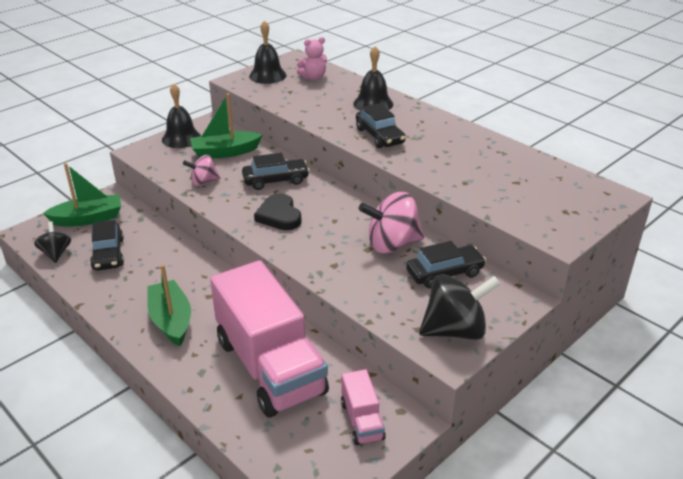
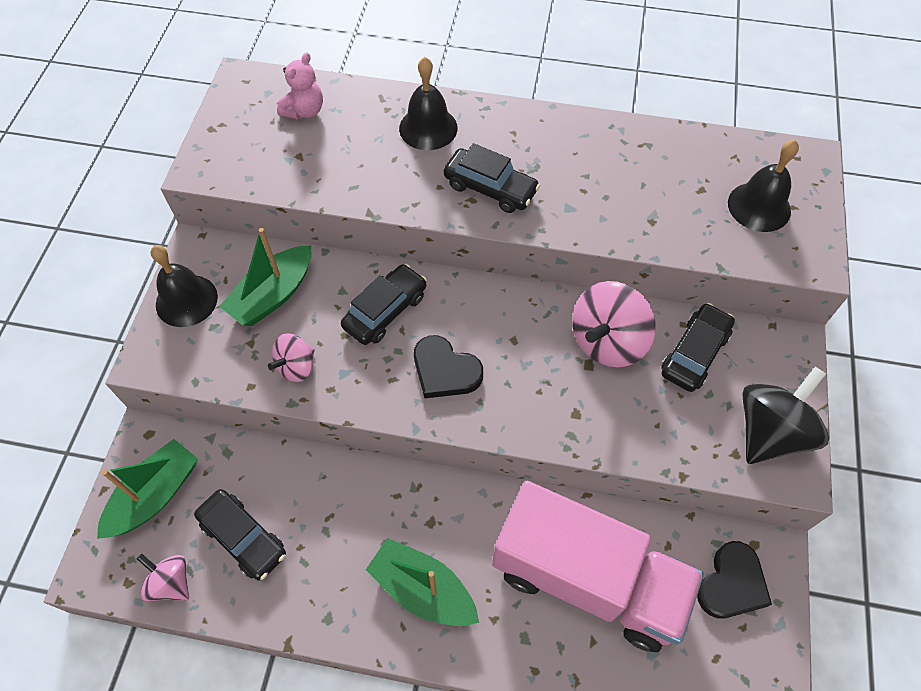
camera: 35 degrees left, 25 degrees up
(56, 253) = (171, 582): black spinning top -> pink spinning top
(267, 75) = (237, 137): black bell -> black bell (759, 206)
(362, 420) = (731, 584): pink truck -> black heart

